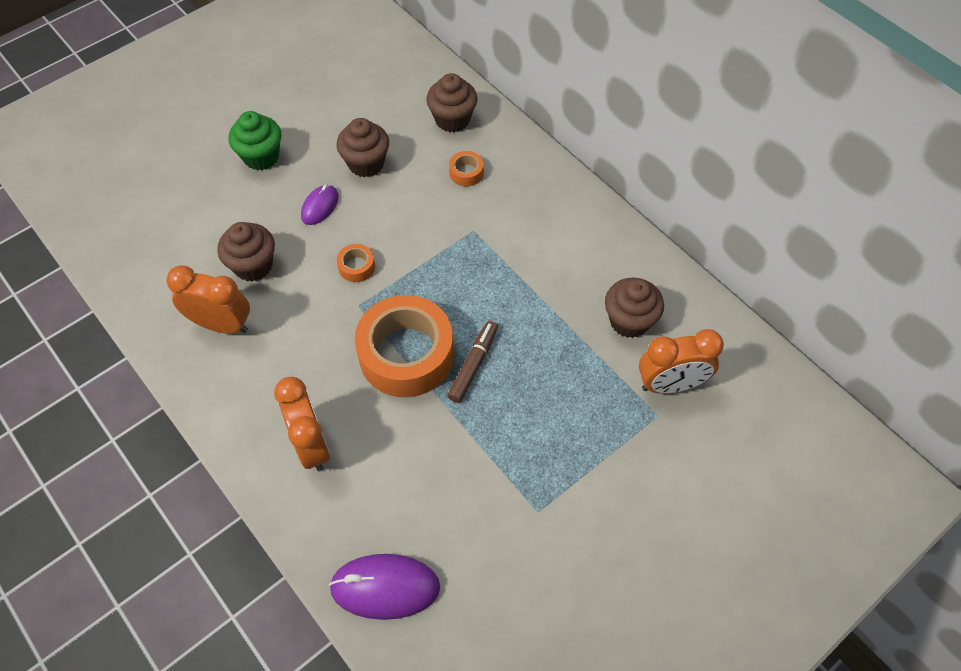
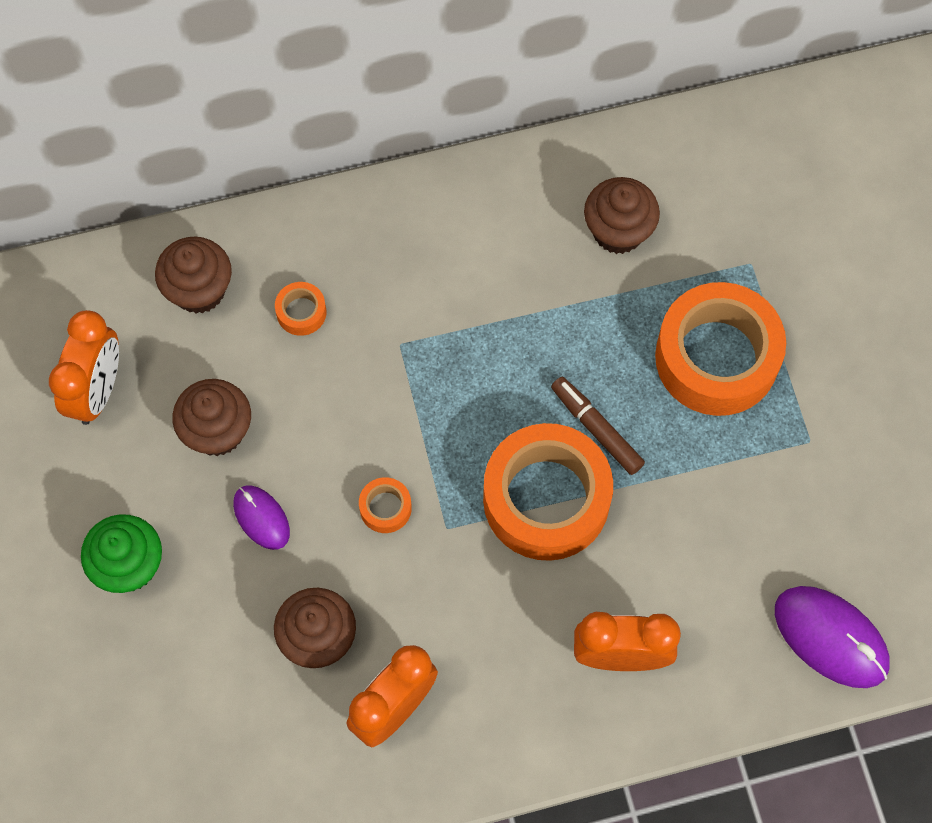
camera: 65 degrees left, 10 degrees up
(385, 587) = (831, 638): purple mouse -> purple mouse turned 75 degrees counterclockwise
(569, 420) = (716, 358): none -> orange tape
(670, 385) = (720, 231): orange clock -> orange clock (97, 391)

